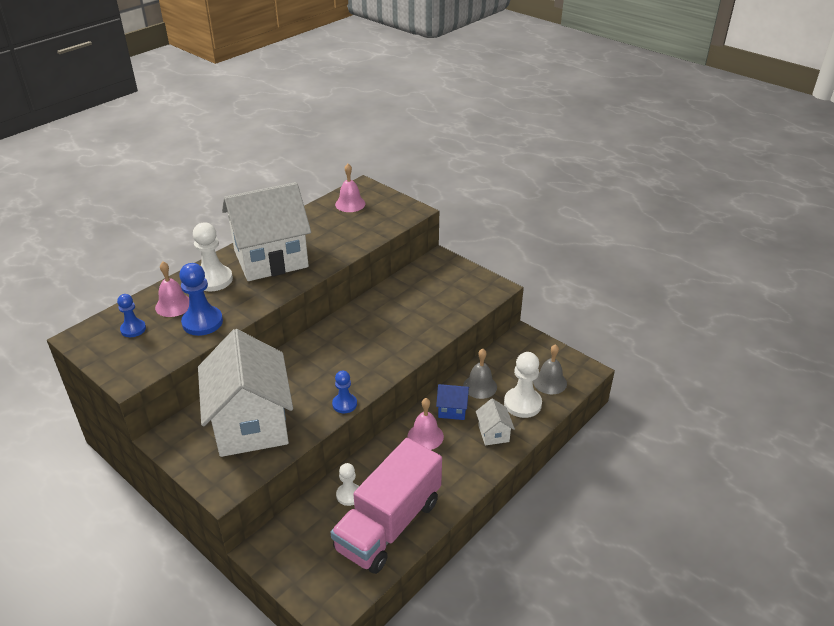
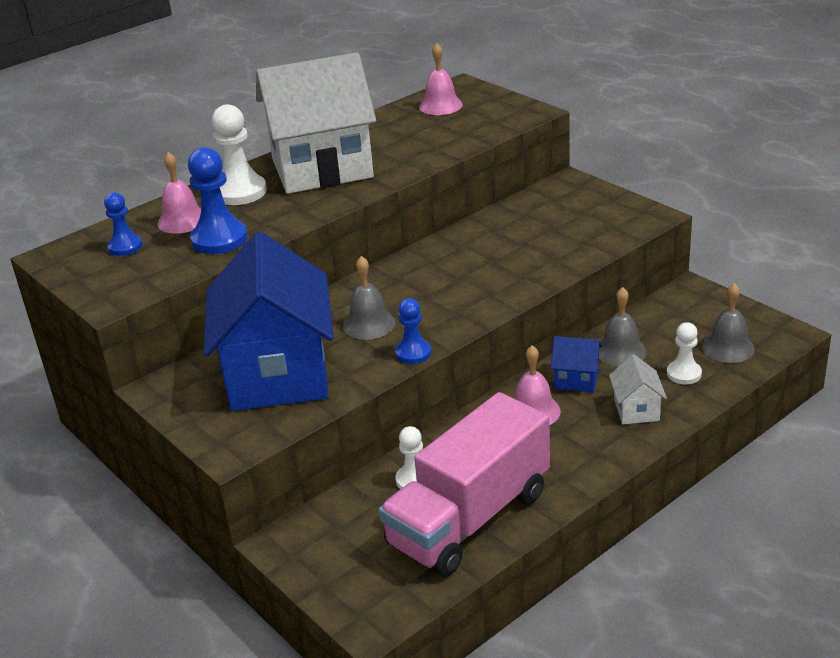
camera: 10 degrees right, 5 degrees down
(251, 424) = (278, 374): white house -> blue house
(311, 380) = (369, 324): none -> grey bell
(522, 404) = (684, 374): white pawn -> white pawn, size x0.60

